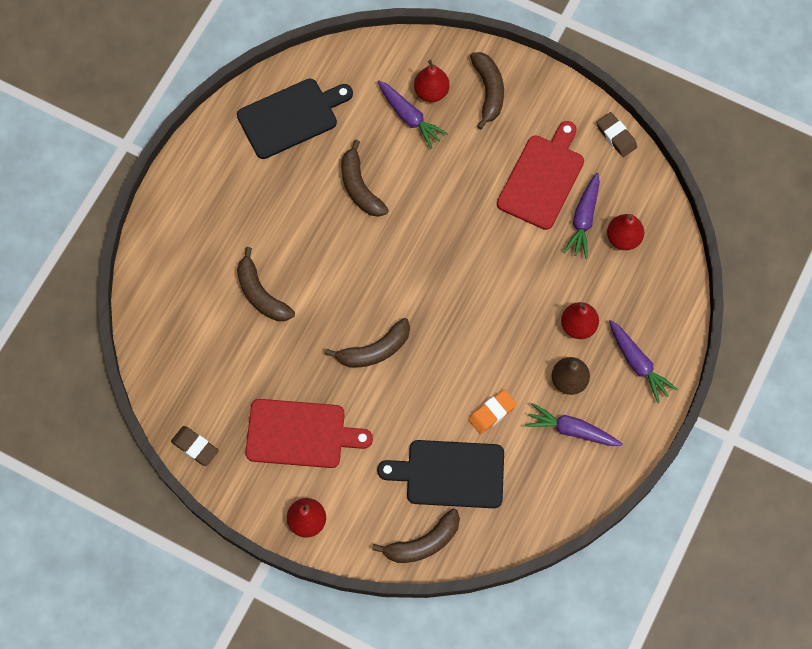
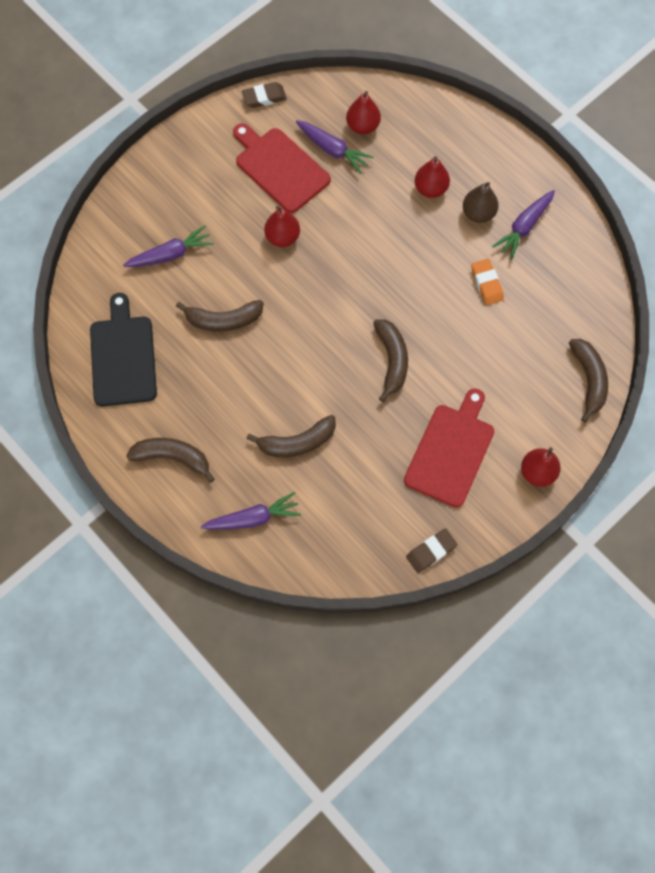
camera: 70 degrees left, 0 degrees up
(431, 92) = (153, 227): red pear -> red pear (282, 237)
(450, 474) = (532, 337): black cutting board -> none
(488, 91) = (174, 181): brown banana -> brown banana (173, 457)
(638, 363) = (482, 156): purple carrot -> purple carrot (253, 518)

